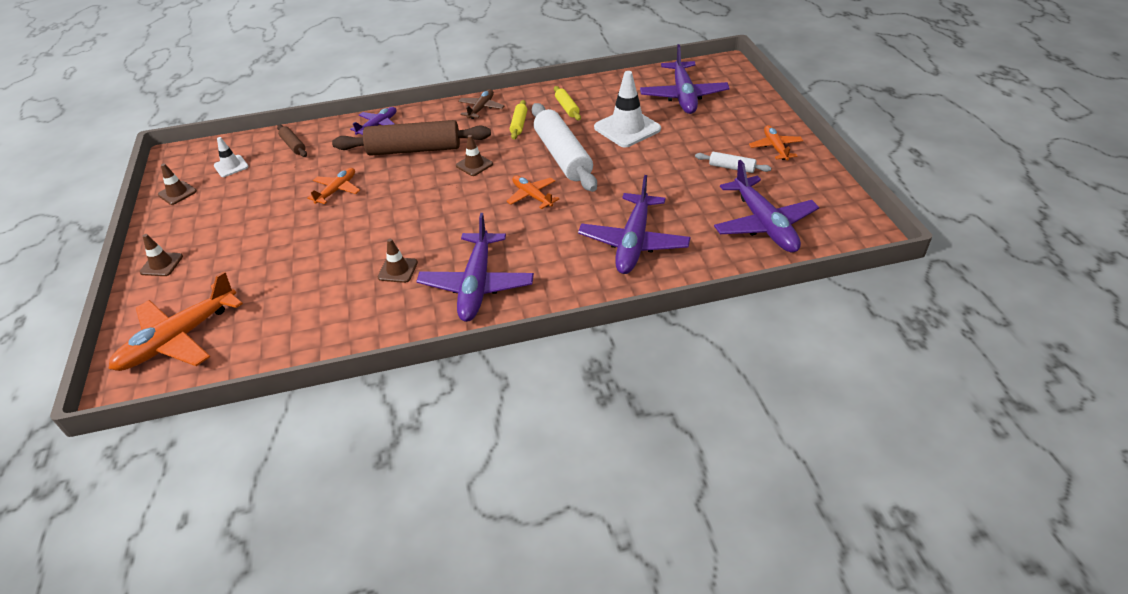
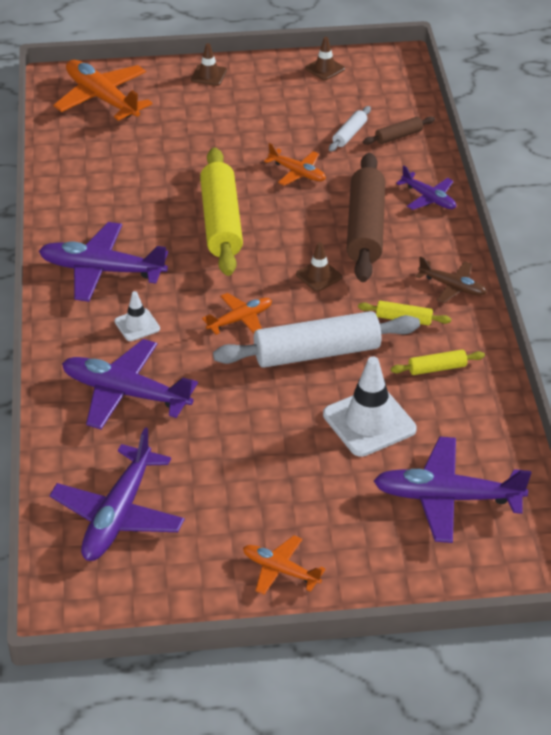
camera: 95 degrees right, 0 degrees up
(231, 166) = (366, 97): white traffic cone -> white traffic cone (137, 325)
(398, 270) = (145, 218): brown traffic cone -> none
(405, 223) = (221, 222): none -> yellow rolling pin
(731, 167) = (246, 511): white rolling pin -> white rolling pin (349, 134)
(764, 224) = (119, 514): purple plane -> purple plane turned 60 degrees counterclockwise
(775, 147) = (281, 570): orange plane -> orange plane turned 150 degrees counterclockwise

